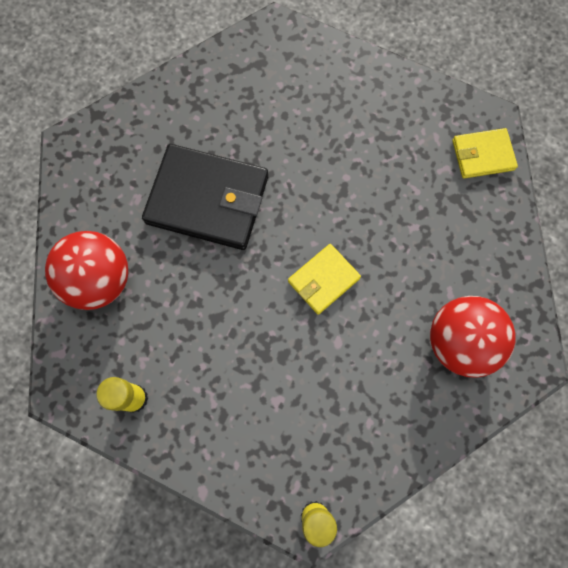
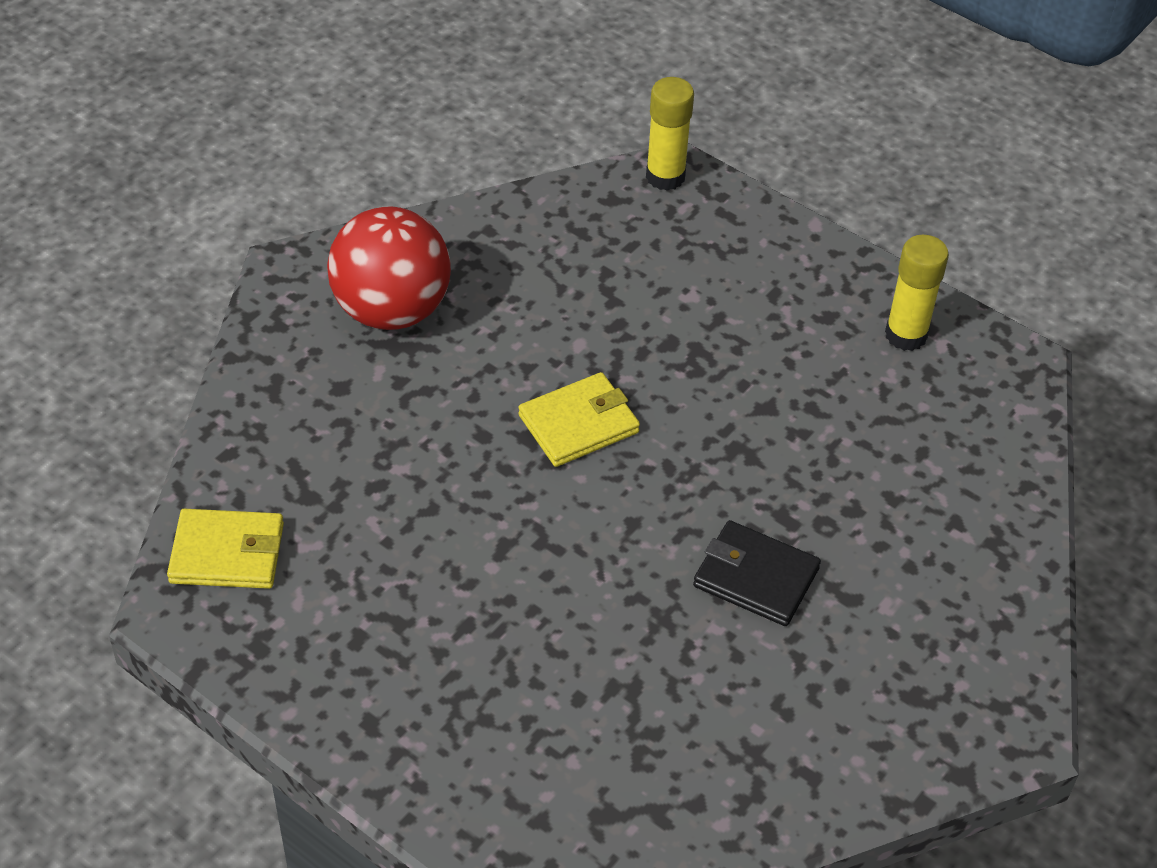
camera: 170 degrees left, 25 degrees down
(99, 280) = (958, 492): red ball -> none
(207, 200) = (756, 577): black wallet -> black wallet, size x0.53

